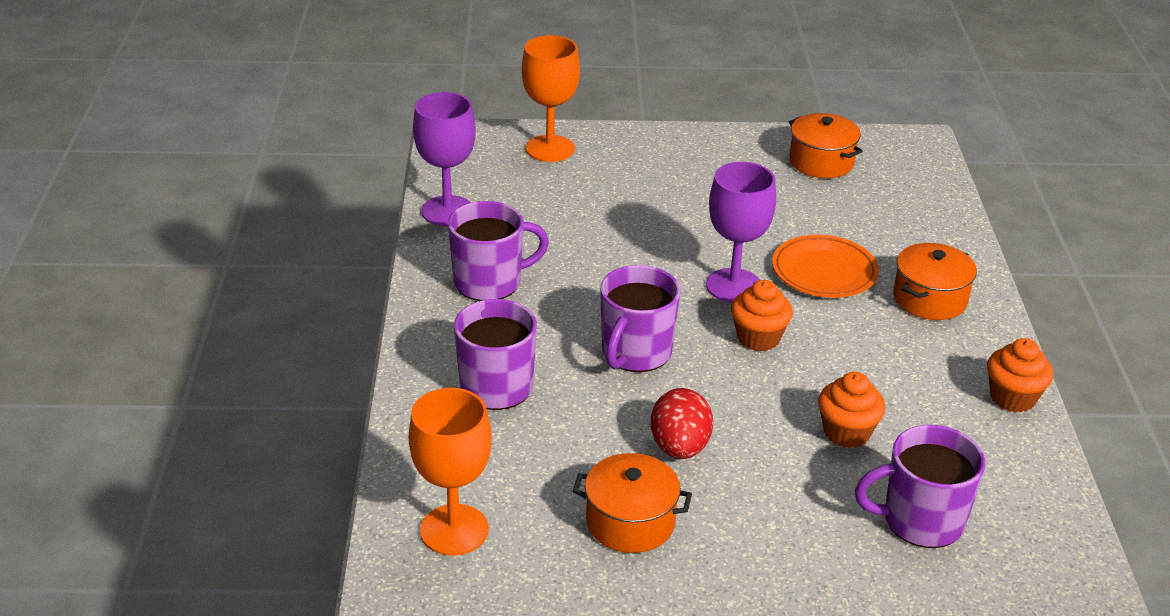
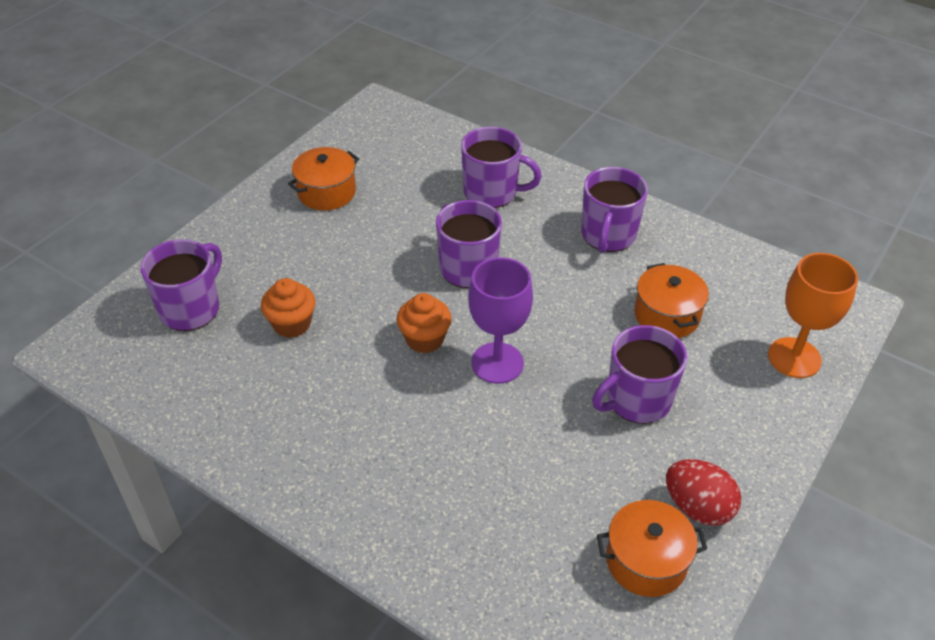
camera: 125 degrees right, 10 degrees up
(447, 211) = (723, 253): purple goblet -> none
(454, 530) = (389, 132): orange goblet -> none
(679, 447) = (360, 240): red egg -> red egg (697, 507)
(685, 205) = (636, 400): none -> purple mug
(824, 272) = (467, 433): orange plate -> none
(929, 299) = (372, 482): orange pot -> orange pot (666, 315)
(1012, 398) = (223, 443): orange cupcake -> none

